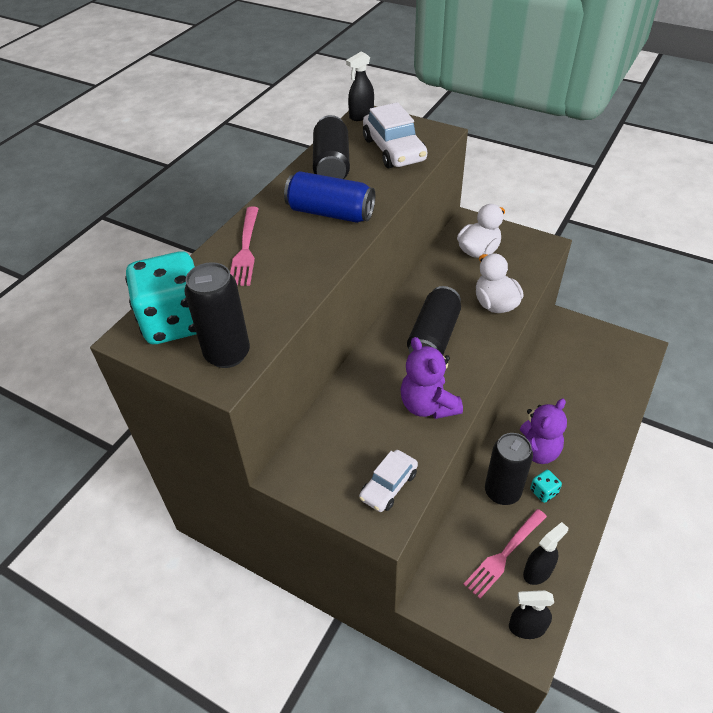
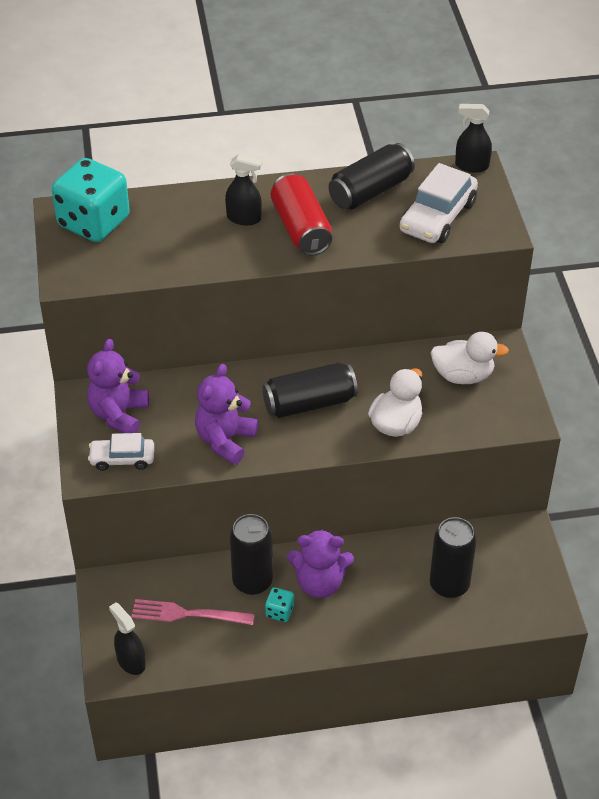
camera: 50 degrees right, 0 degrees up
(227, 354) = (88, 267): black can -> black can (449, 585)
(245, 249) = (206, 208): pink fork -> none
(330, 213) = (301, 228): blue can -> red can
(335, 460) = (119, 414): none -> purple teddy bear
(537, 571) = (190, 645): black spray bottle -> black spray bottle (244, 218)

